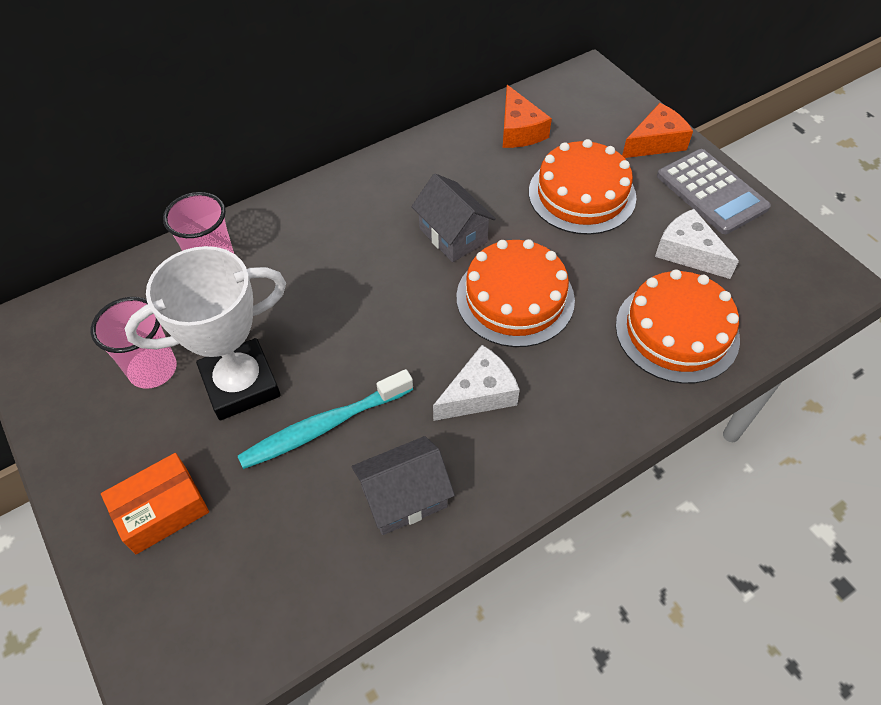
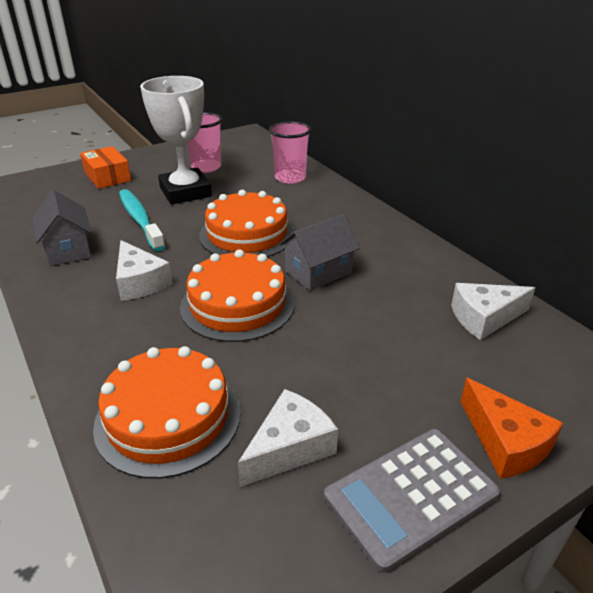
camera: 90 degrees right, 20 degrees down
(519, 130) = (484, 318): orange cheese -> white cheese
(582, 194) = (385, 359): orange cake -> orange cake (247, 234)

